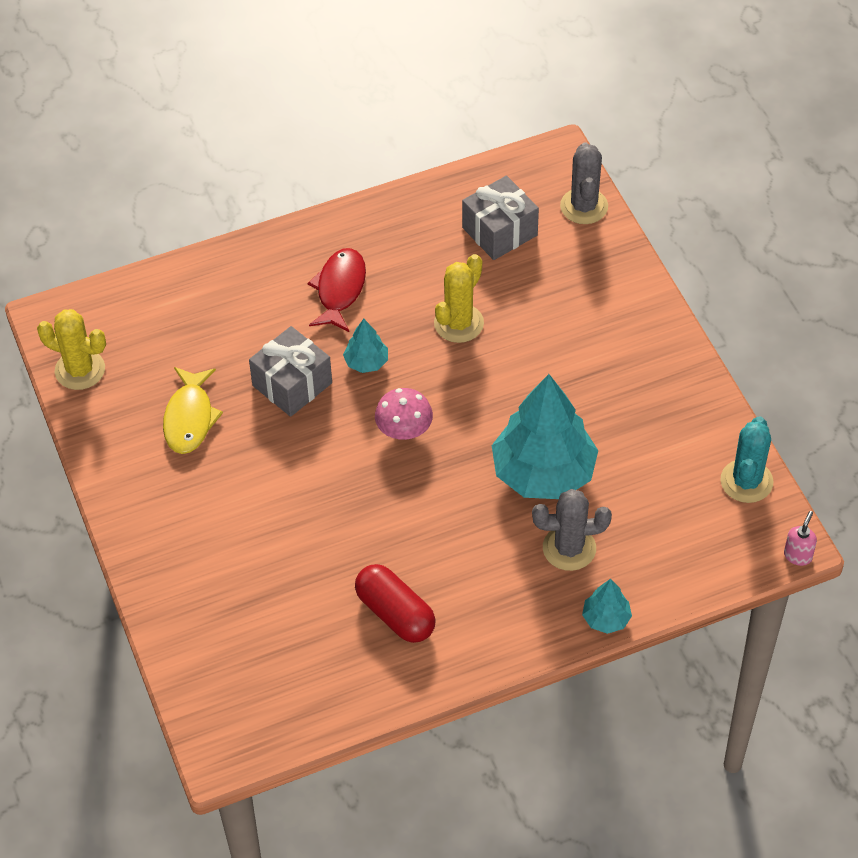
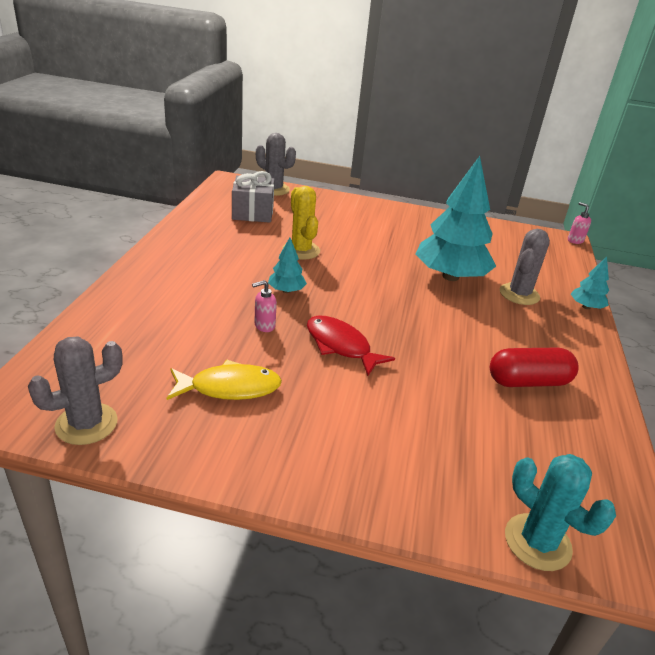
camera: 60 degrees left, 20 degrees down
(80, 370) = (86, 424): yellow cactus -> grey cactus
(190, 418) = (230, 388): yellow fish -> yellow fish turned 45 degrees counterclockwise
(292, 384) = (264, 326): grey gift -> pink soap dispenser
(340, 289) = (211, 272): red fish -> red fish (340, 346)
(404, 430) = (362, 304): pink mushroom -> none
(746, 481) = (512, 231): turquoise cactus -> turquoise cactus (537, 542)

